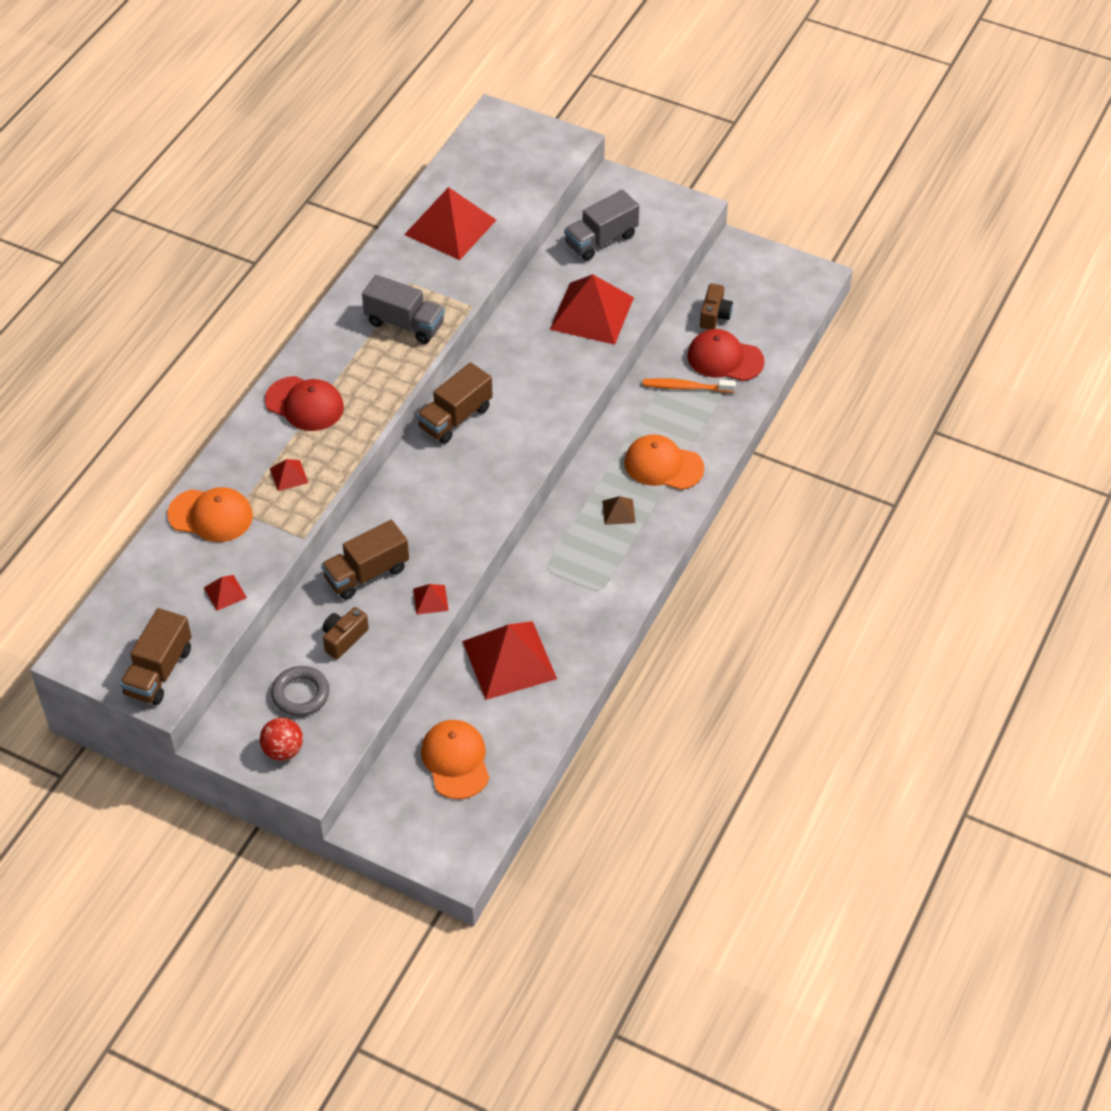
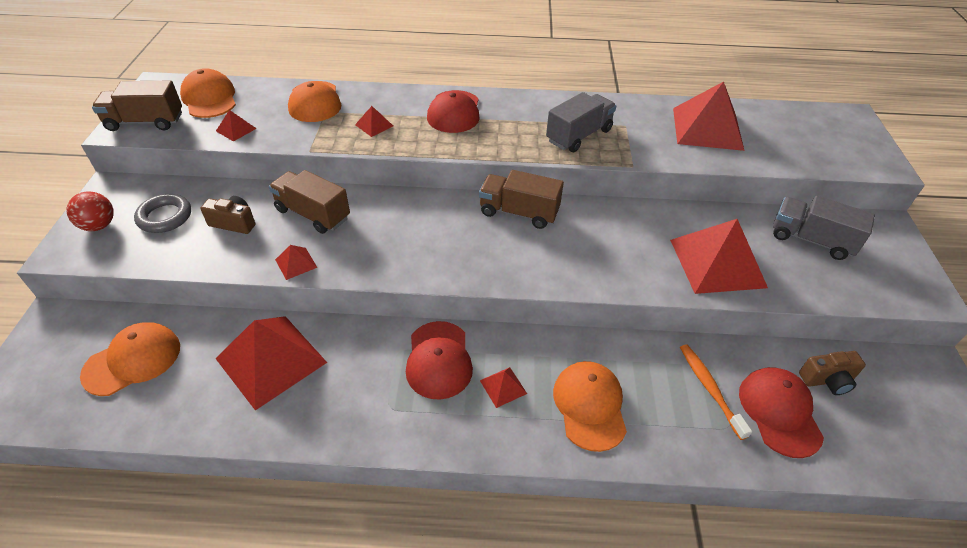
camera: 65 degrees right, 5 degrees down
(142, 608) = (209, 98): none -> orange cap
(404, 324) = (579, 136): grey truck -> grey truck turned 135 degrees counterclockwise
(570, 544) = (439, 360): none -> red cap
(618, 512) = (503, 387): brown pyramid -> red pyramid

